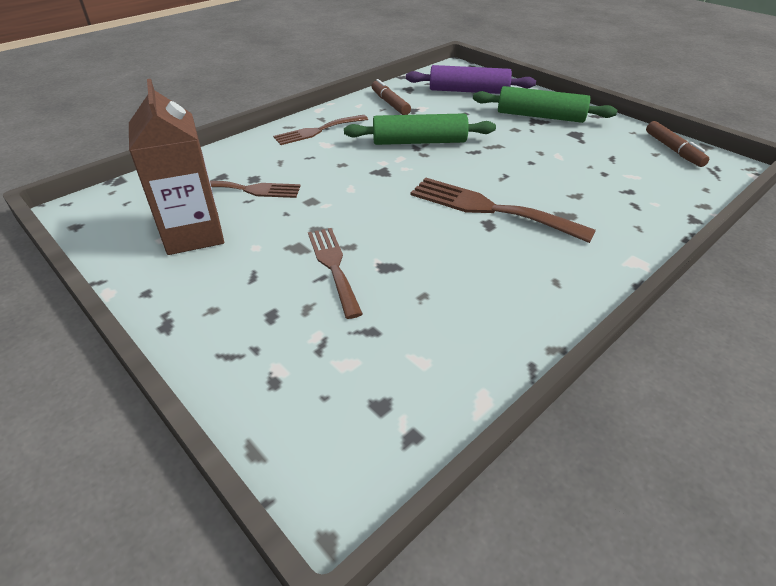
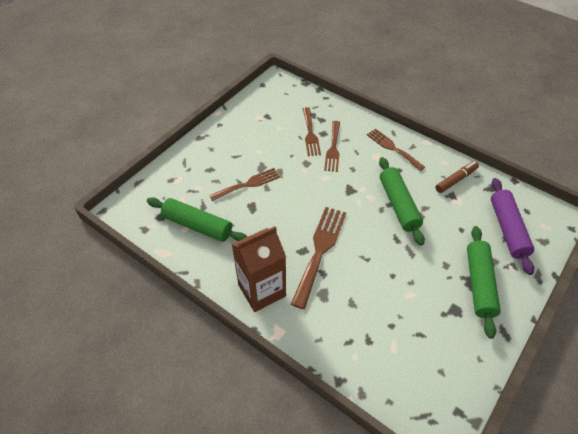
camera: 80 degrees right, 10 degrees up
(193, 234) = (264, 126): brown carton -> brown carton (262, 290)
(292, 174) = (333, 148): none -> brown fork
(418, 341) = (198, 225): none -> green rolling pin
(673, 150) = (454, 388): brown marker -> none

